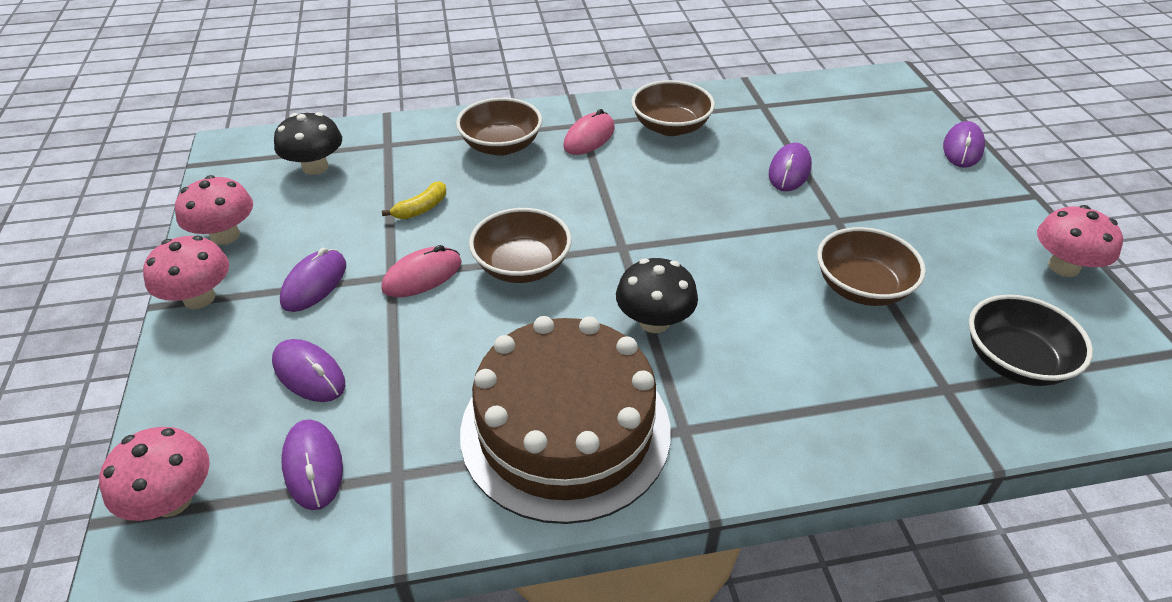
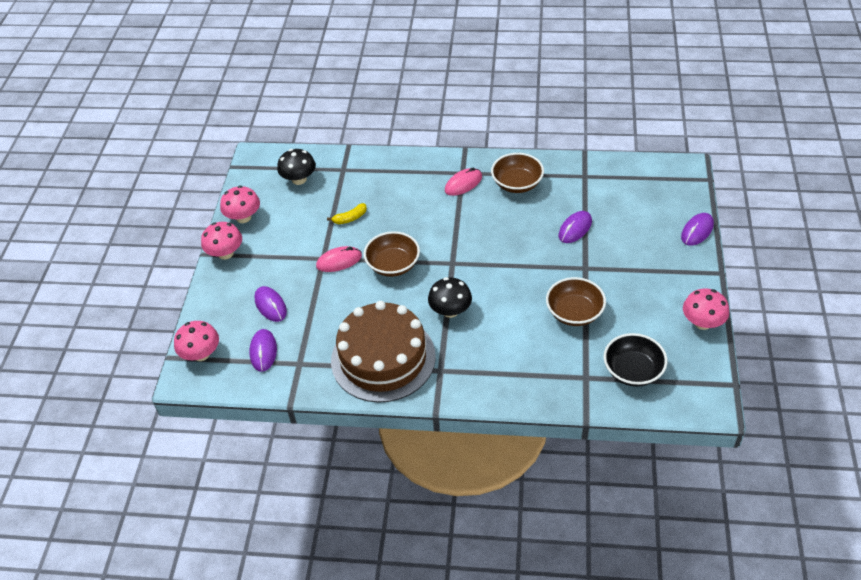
camera: 20 degrees right, 5 degrees up
(314, 283) = (283, 255): purple mouse -> none
(501, 146) = (408, 181): brown bowl -> none

